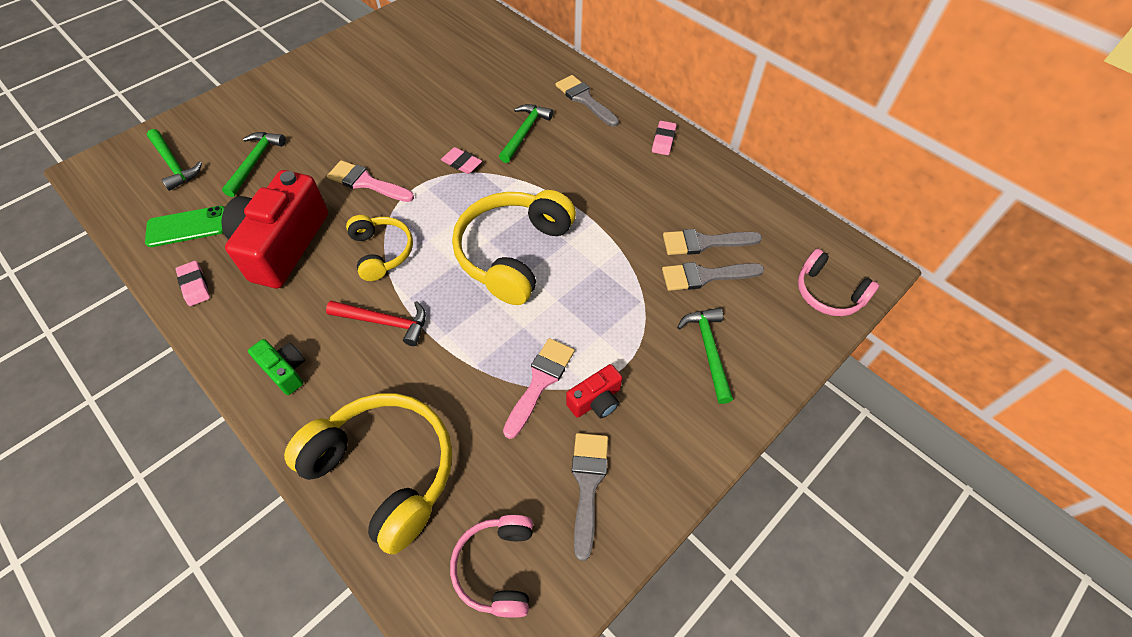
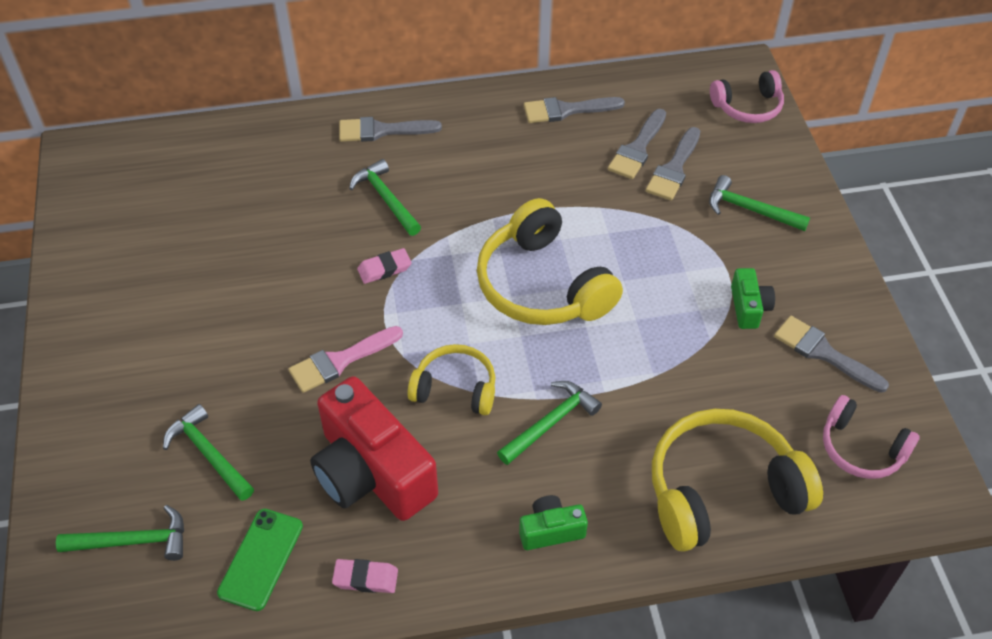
camera: 55 degrees left, 5 degrees down
(385, 322) = (551, 423): red hammer -> green hammer
(540, 382) = (704, 336): pink brush -> none
(596, 400) = (748, 307): red camera -> green camera
(663, 140) = (492, 106): pink eraser -> none
(702, 181) = (567, 110): none -> grey brush

